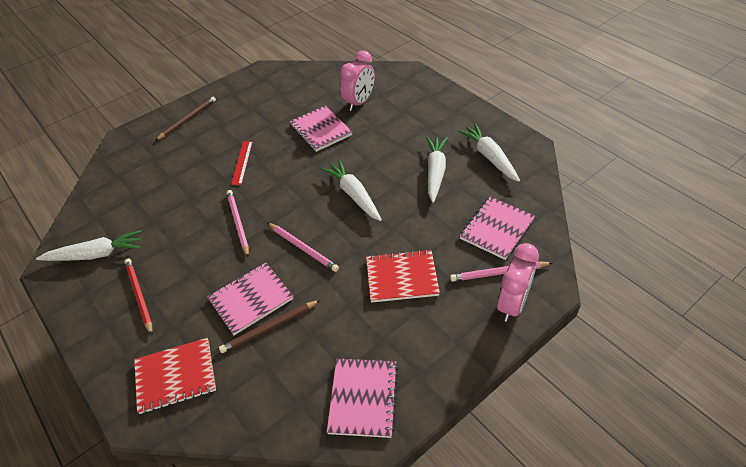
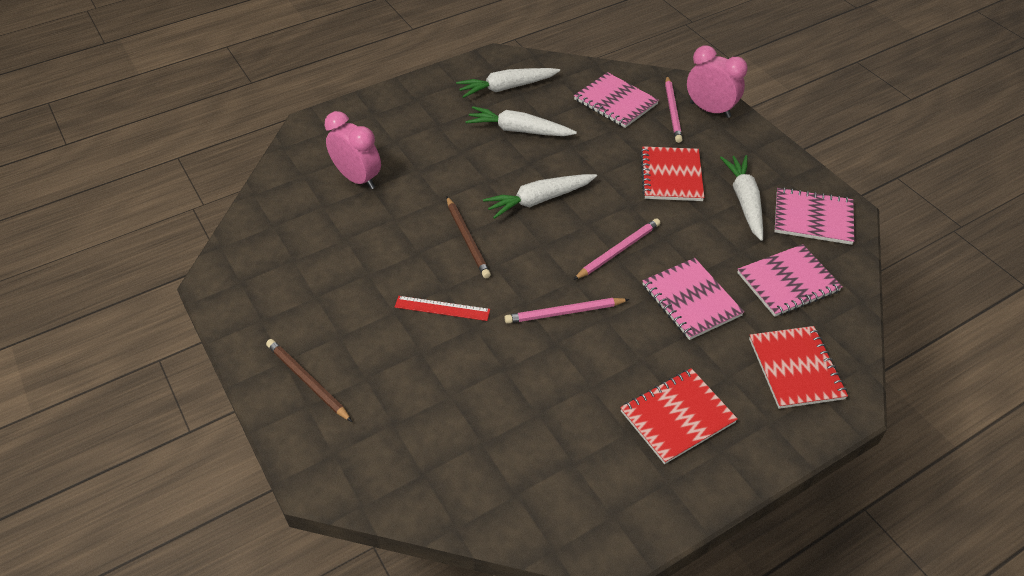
camera: 85 degrees left, 0 degrees up
(96, 254) = (594, 482): white carrot -> white carrot (744, 202)
(139, 296) = (677, 417): red pencil -> red notebook
(269, 328) = (731, 284): brown pencil -> brown pencil (467, 239)
(320, 130) = (402, 221): pink notebook -> pink notebook (788, 282)

